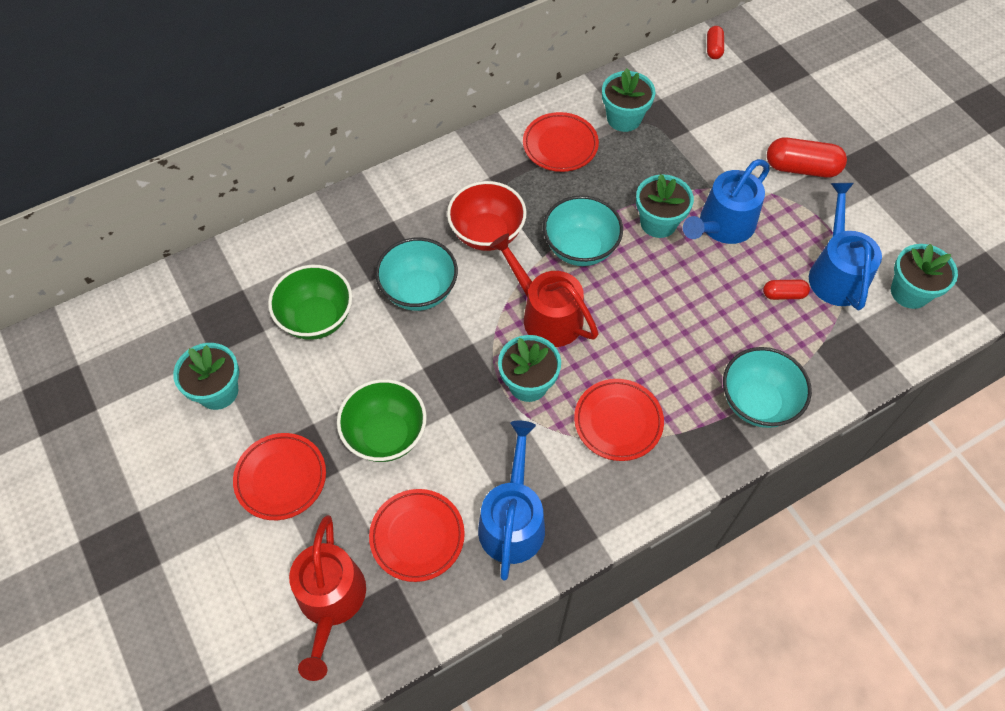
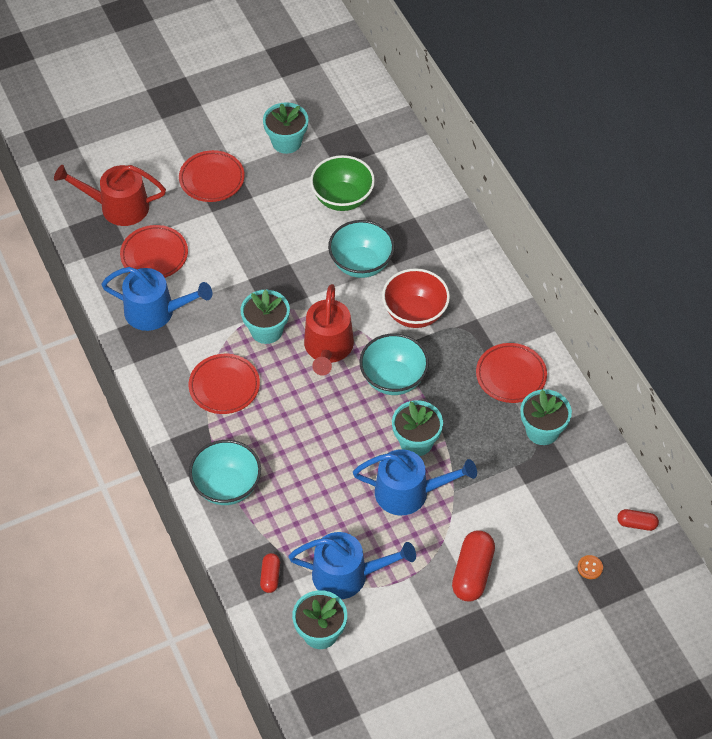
camera: 95 degrees right, 5 degrees down
(386, 435) = (236, 239): green bowl -> none
(546, 315) = (328, 348): red watering can -> red watering can turned 135 degrees clockwise
(722, 225) = (409, 492): blue watering can -> blue watering can turned 135 degrees clockwise
(769, 81) = (590, 567): none -> orange button
(783, 294) = (329, 527): red capsule -> red capsule (270, 577)

